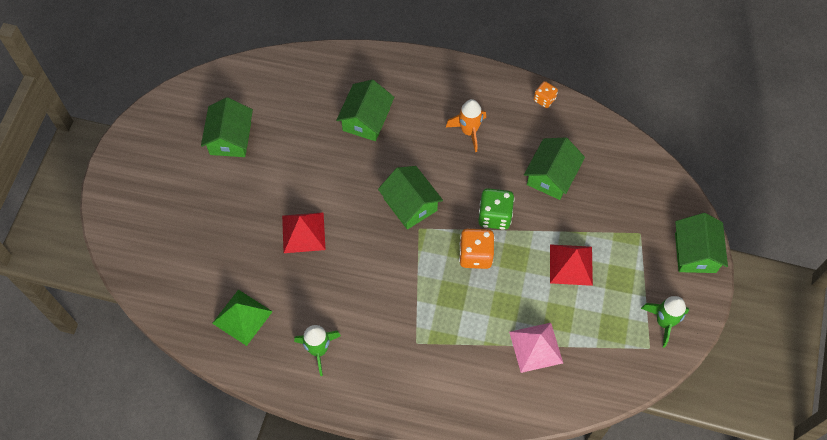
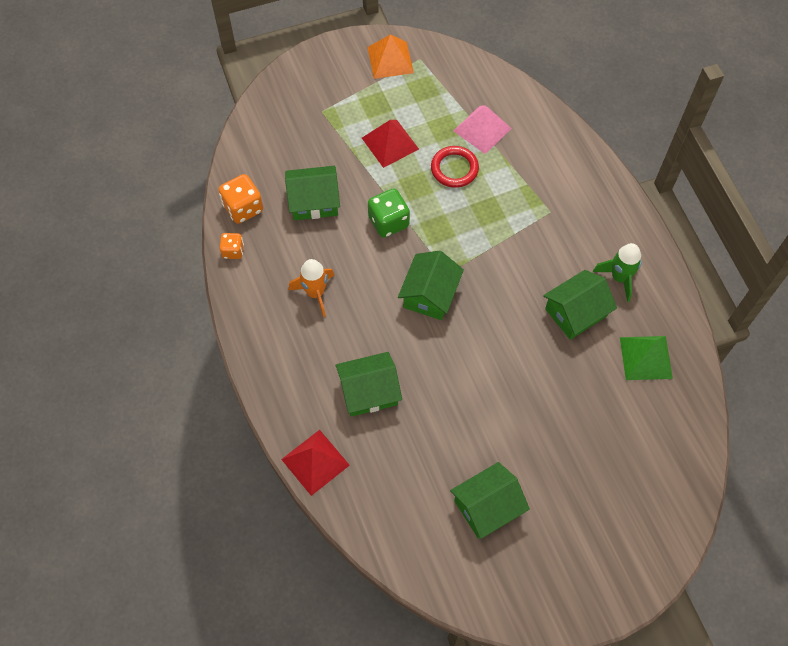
camera: 125 degrees left, 0 degrees up
(303, 232) = (529, 364): red pyramid -> red pyramid (315, 462)
(475, 255) = (437, 215): orange dice -> orange dice (243, 208)
(511, 297) = (454, 169): none -> red ring
(664, 322) = (390, 60): green rocket -> orange pyramid
(695, 252) = (311, 67): green house -> green house (575, 312)

